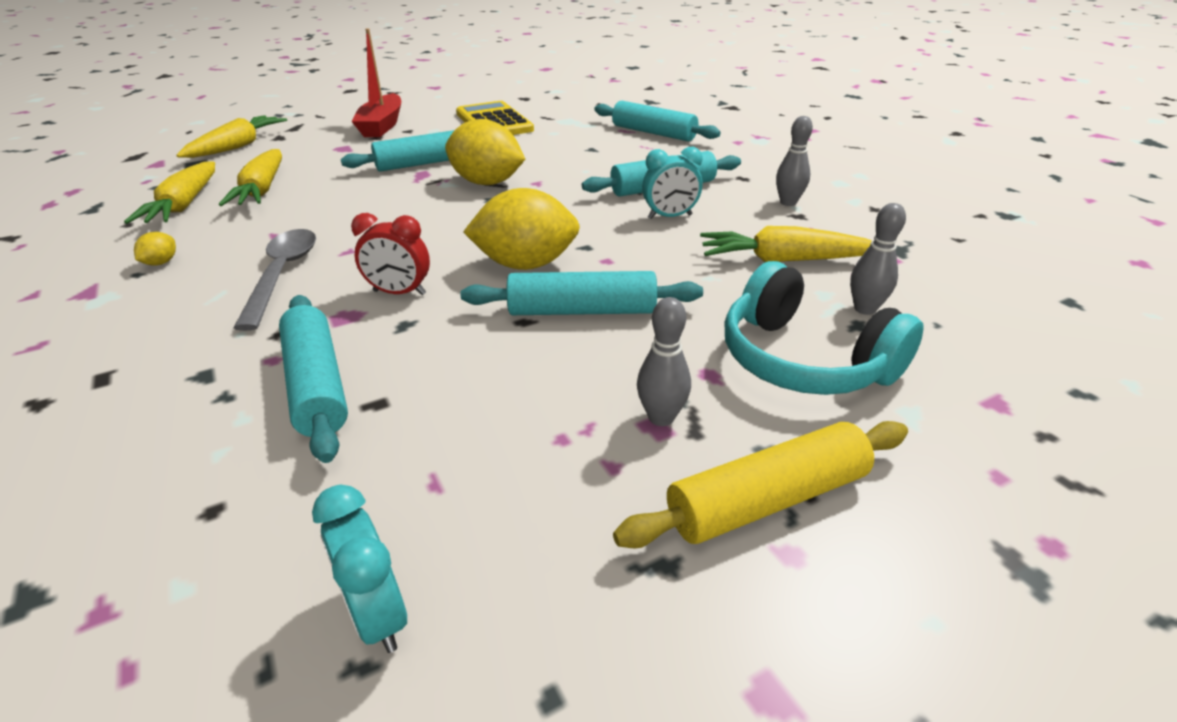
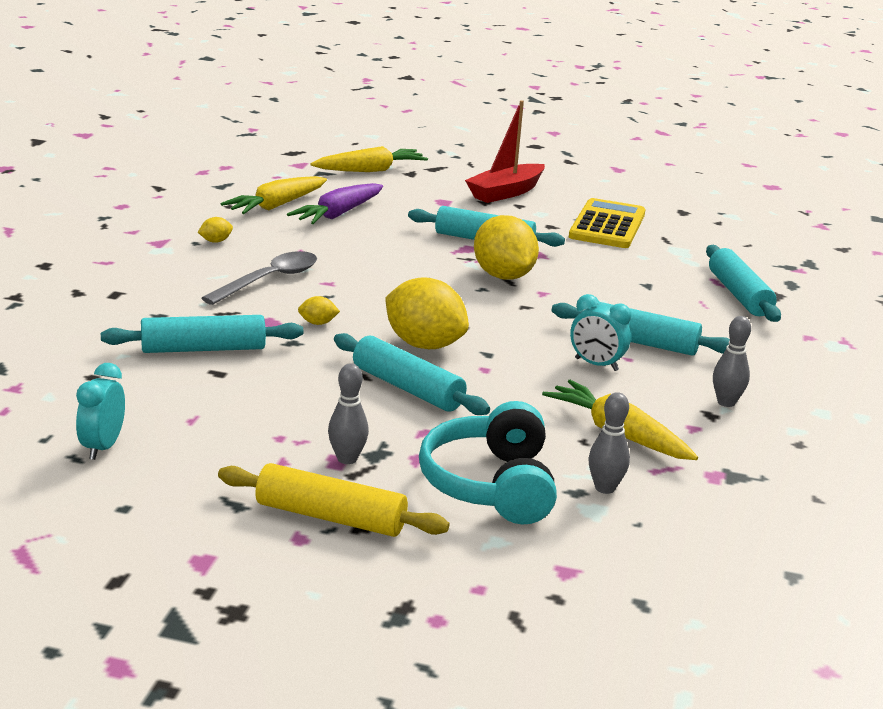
camera: 40 degrees right, 10 degrees down
(262, 189) = (338, 214): yellow carrot -> purple carrot
(317, 385) = (203, 349): turquoise rolling pin -> turquoise rolling pin turned 60 degrees clockwise
(399, 293) = (318, 323): red clock -> yellow lemon

